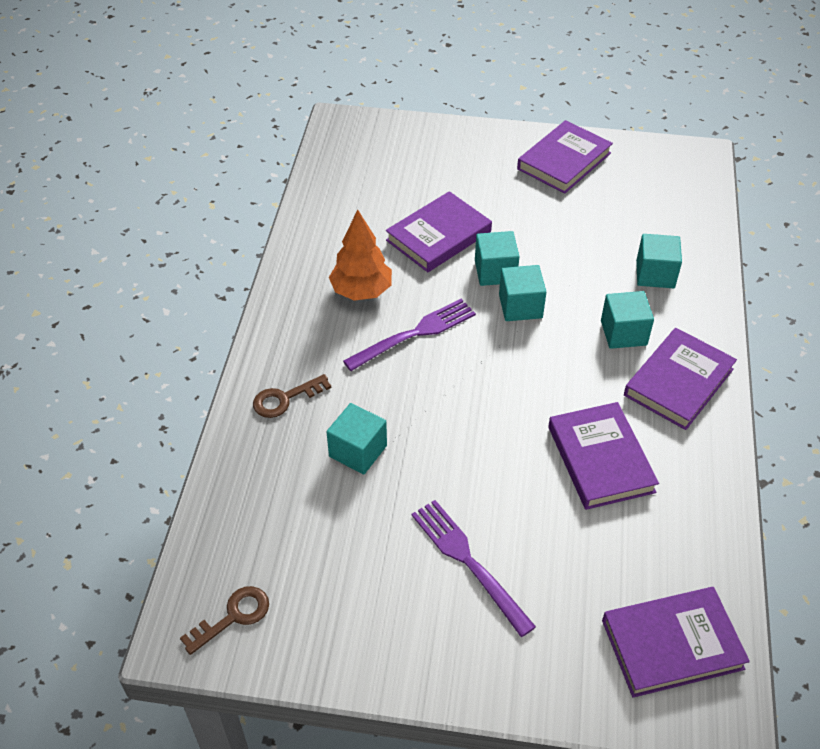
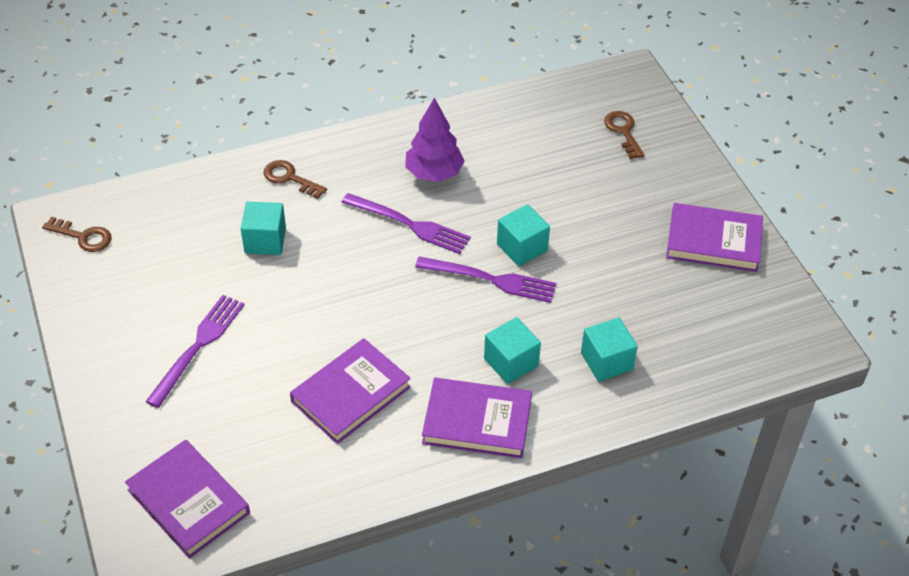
camera: 60 degrees right, 0 degrees up
(361, 291) = (434, 173): orange tree -> purple tree
(405, 156) = (623, 131): none -> brown key
(438, 236) = (537, 194): purple book -> none
(520, 306) = (491, 280): turquoise cube -> purple fork

